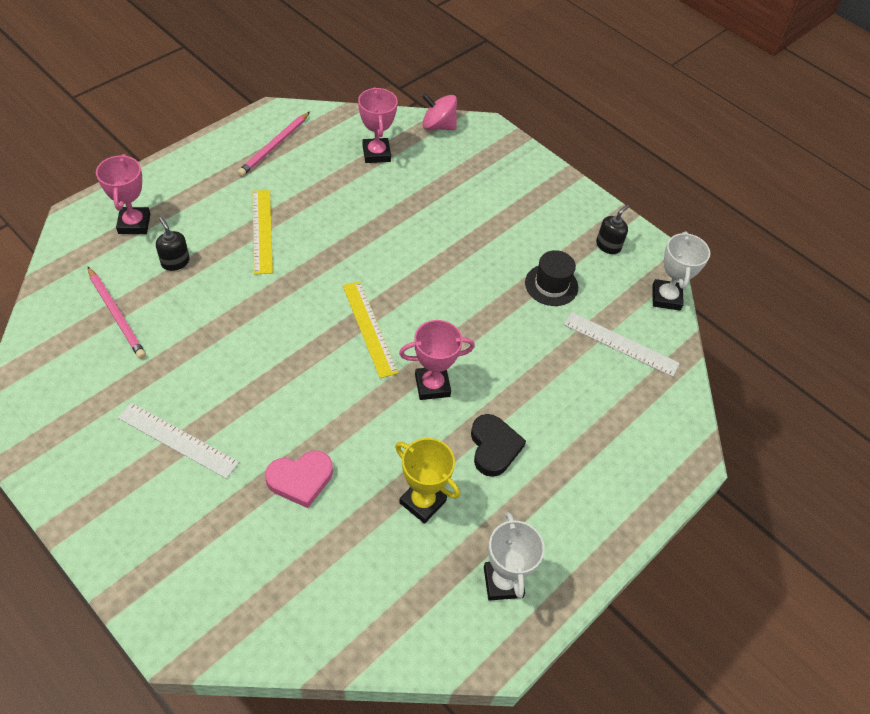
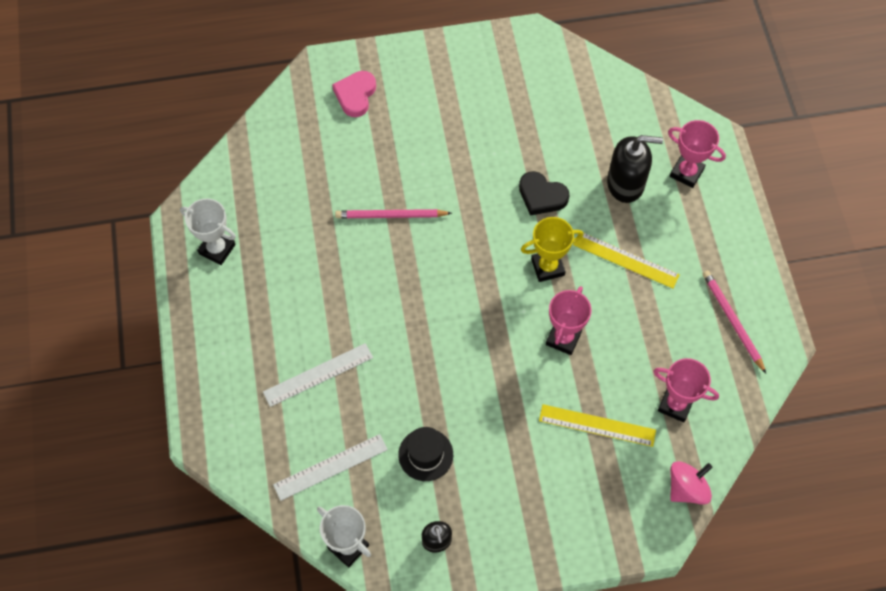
camera: 130 degrees right, 10 degrees up
(116, 314) = (593, 126): pink pencil -> pink pencil (391, 216)
(175, 262) = (626, 183): black soap dispenser -> black soap dispenser, size x1.81
(178, 440) = (455, 119): white ruler -> white ruler (318, 374)
(300, 479) = (374, 174): pink heart -> pink heart (355, 95)
(369, 328) = (472, 284): yellow ruler -> yellow ruler (597, 425)
(422, 502) = (305, 236): yellow trophy -> yellow trophy (547, 267)
(432, 385) = (391, 297): pink trophy -> pink trophy (563, 338)
(494, 447) = (311, 306): black heart -> black heart (541, 196)

